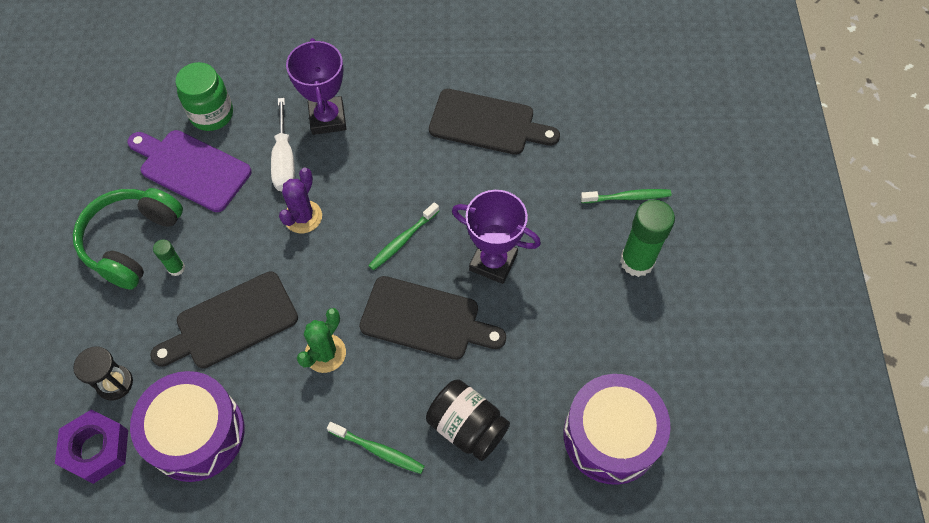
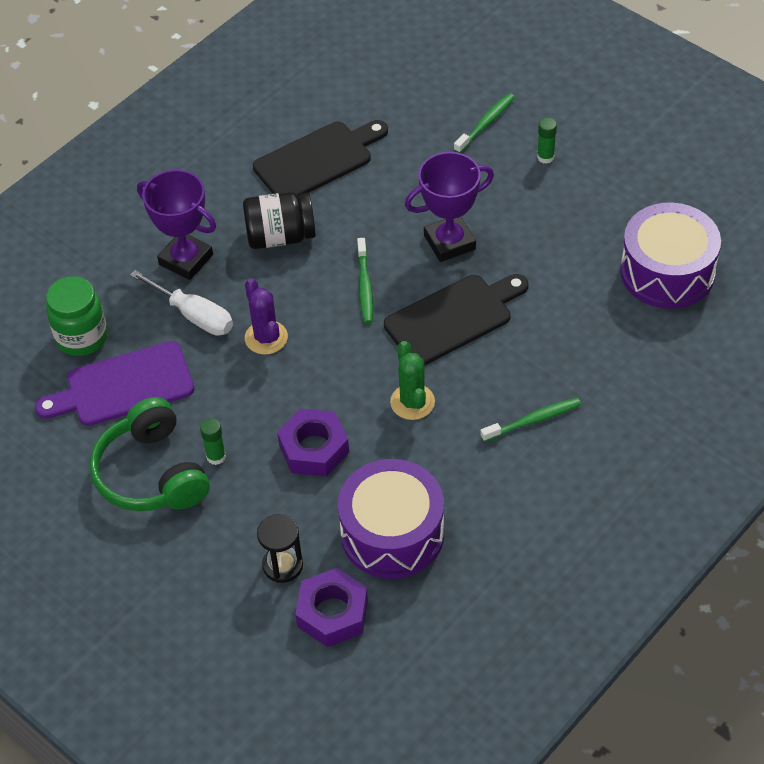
camera: 45 degrees left, 10 degrees down
(231, 323) = (314, 449): black cutting board -> purple nut
(467, 427) = (571, 352): black jar -> black jar (280, 236)
(637, 261) = (545, 157): green glue stick -> green glue stick, size x0.50

